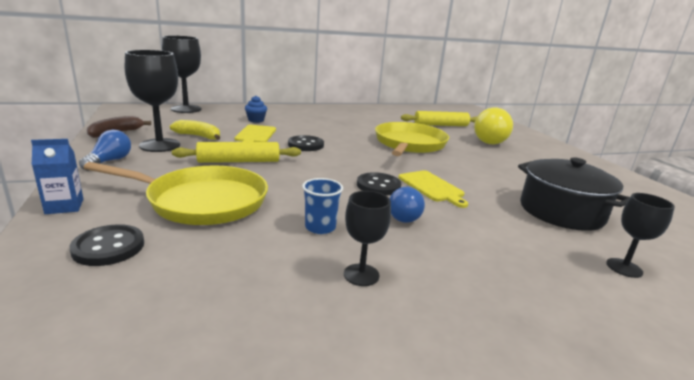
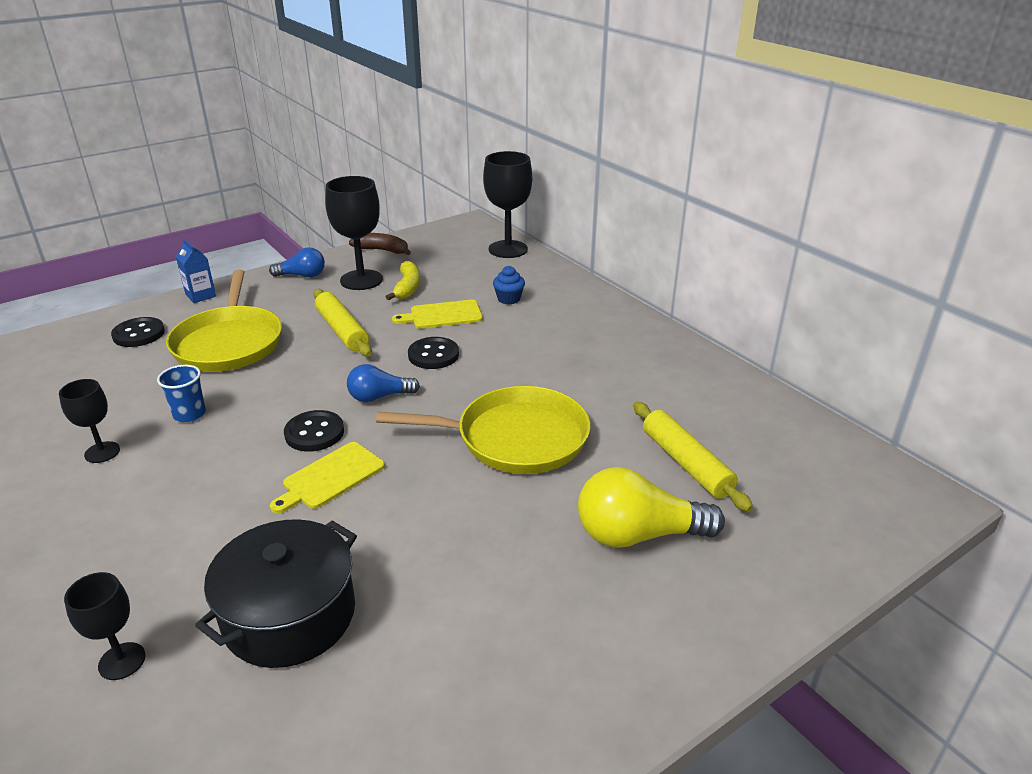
camera: 75 degrees right, 10 degrees up
(403, 215) = (233, 462): blue light bulb -> blue light bulb (379, 397)

